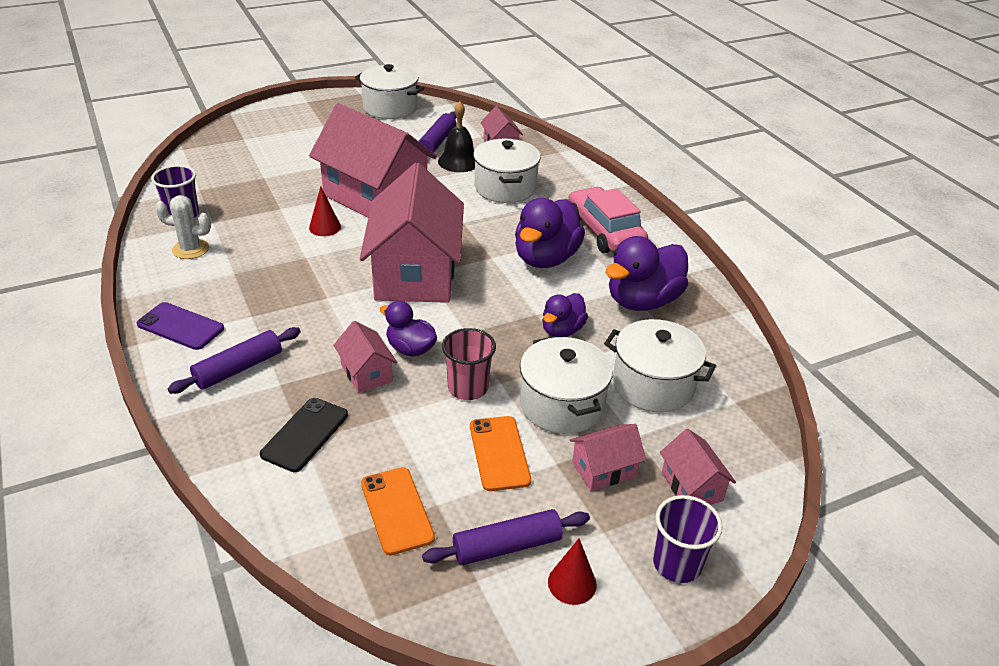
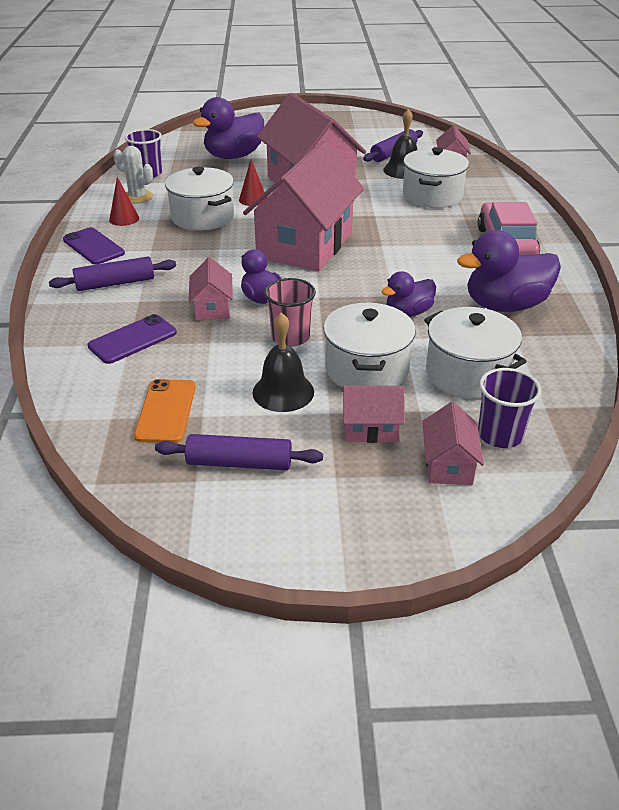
camera: 25 degrees right, 0 degrees up
(305, 434) = (133, 339): black phone -> purple phone
(390, 108) = (369, 123): white pot -> white pot (202, 217)
(499, 453) = (283, 392): orange phone -> black bell
(546, 258) = (432, 255): purple duck -> purple duck (233, 156)
(572, 583) = (277, 507): red cone -> red cone (124, 219)
(677, 564) = (388, 522): purple cup -> purple cup (500, 435)

